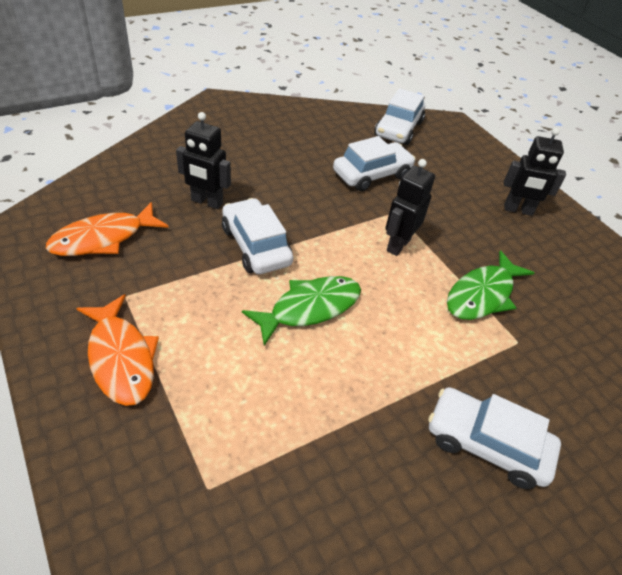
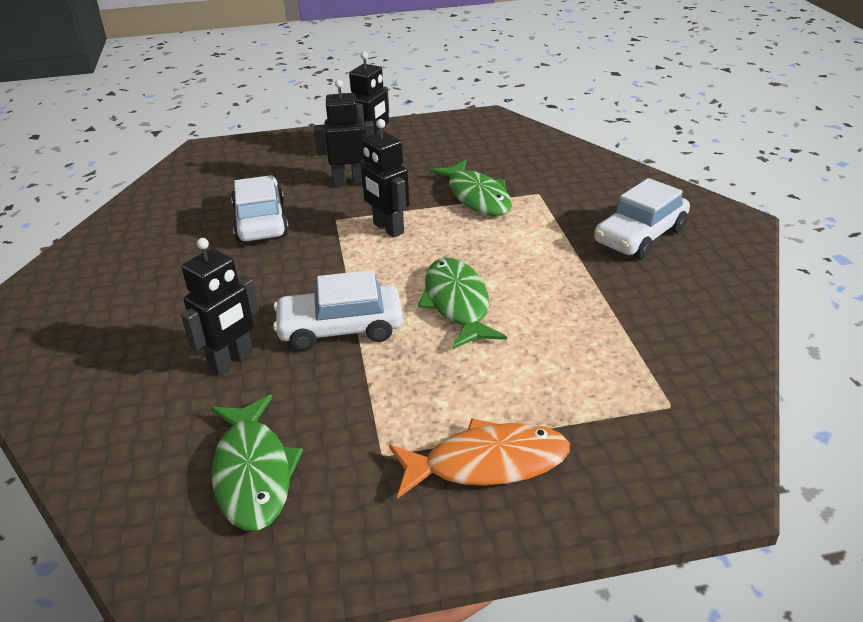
camera: 65 degrees left, 10 degrees down
(103, 238) = (253, 473): orange fish -> green fish
(398, 129) = (187, 186): white car -> none
(456, 207) = (349, 182): none -> black robot

